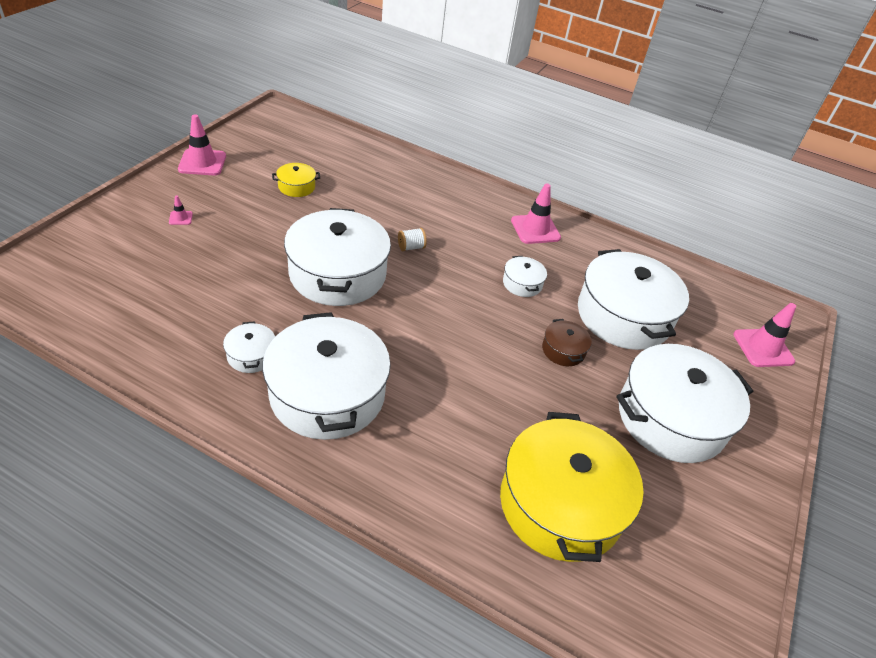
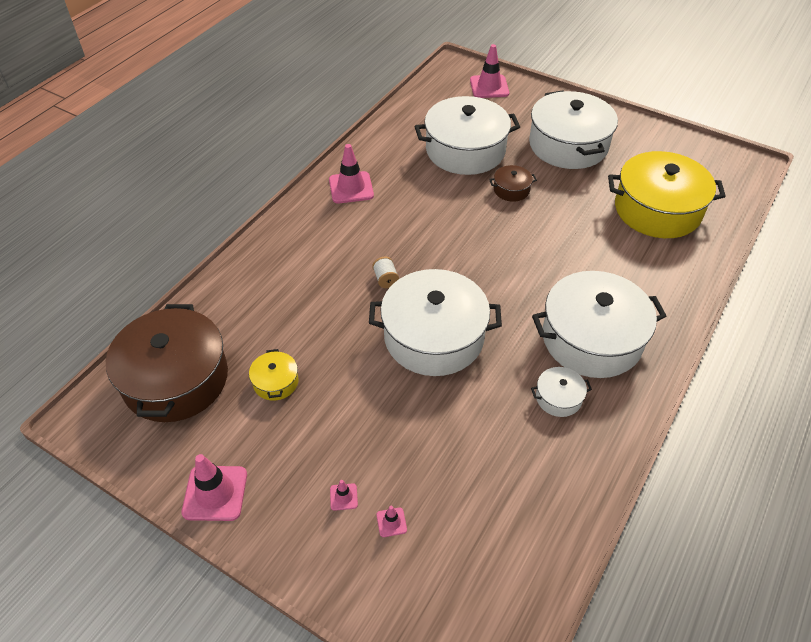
camera: 80 degrees left, 5 degrees up
(150, 241) = (391, 522): none -> pink traffic cone
(305, 144) = (176, 379): none -> brown pot
(522, 283) = (432, 205): white pot -> none

